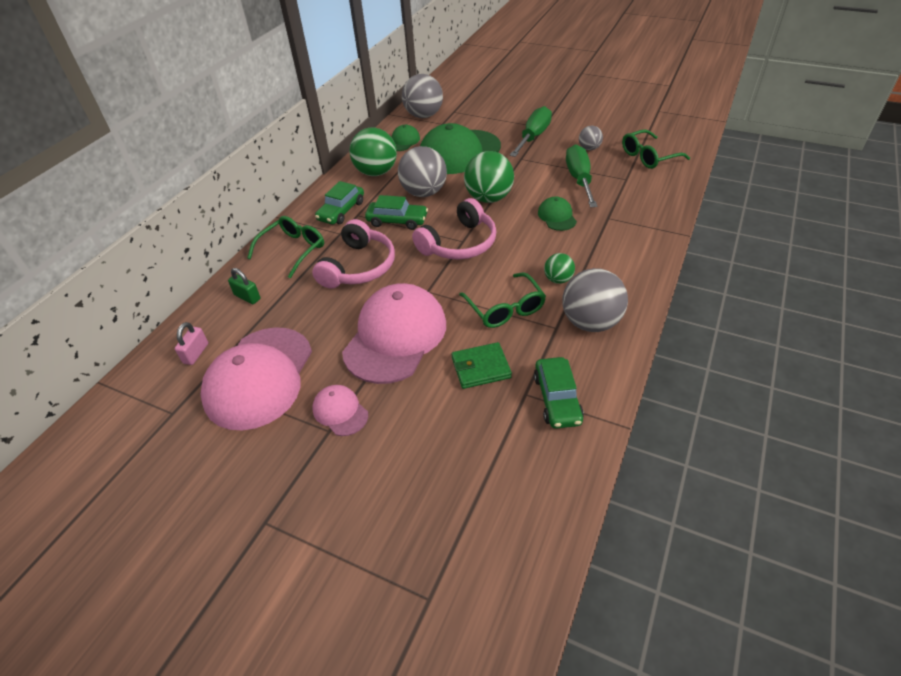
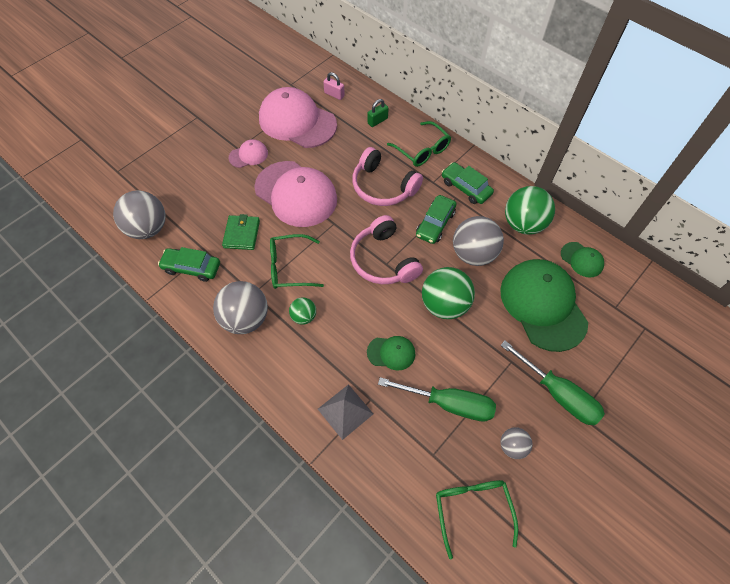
camera: 105 degrees right, 15 degrees up
(424, 115) = (640, 293): grey ball -> grey ball (148, 228)
(630, 228) = (345, 411): none -> grey pyramid

